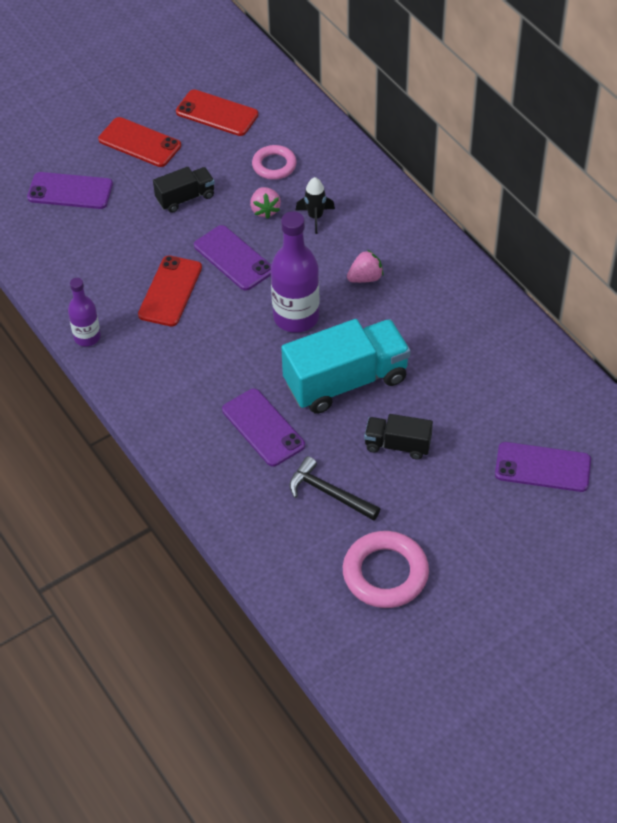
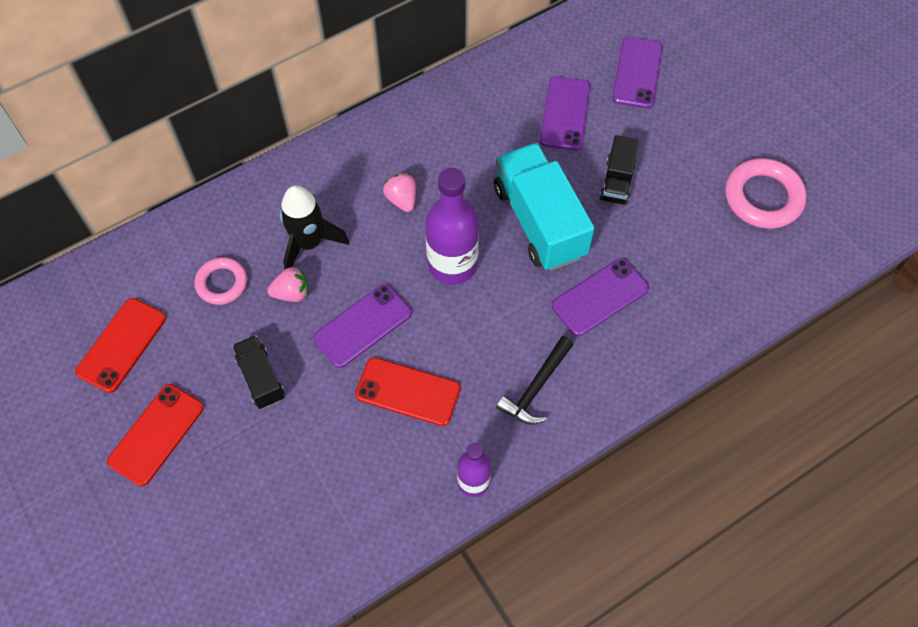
camera: 90 degrees left, 10 degrees up
(70, 191) = (230, 517): purple phone -> purple phone (565, 113)
(315, 217) = (309, 243): black rocket -> black rocket, size x1.61
(329, 493) = (677, 240): black hammer -> black hammer (536, 387)

